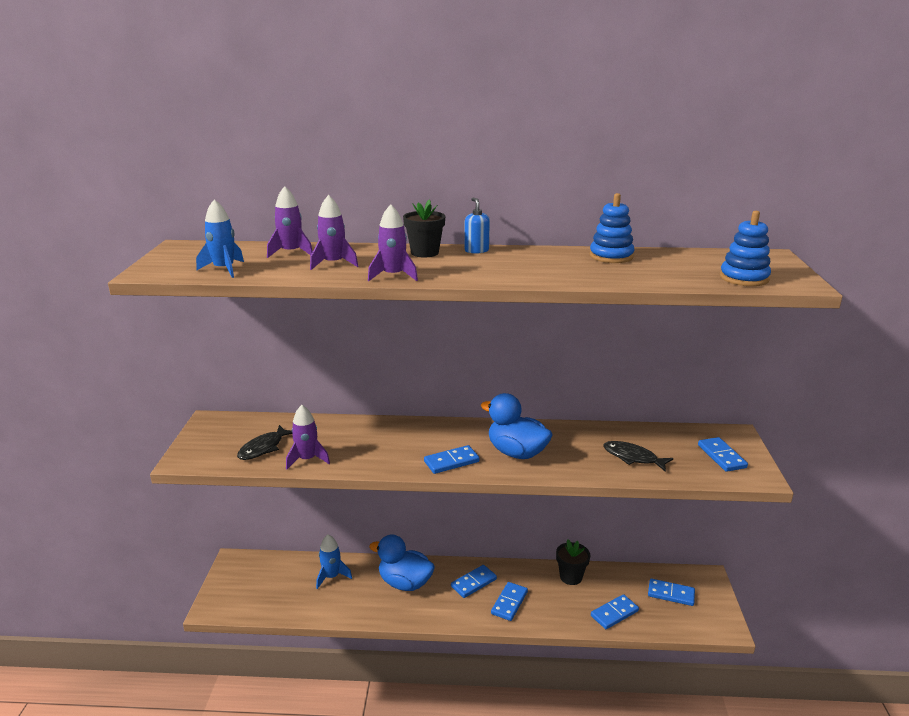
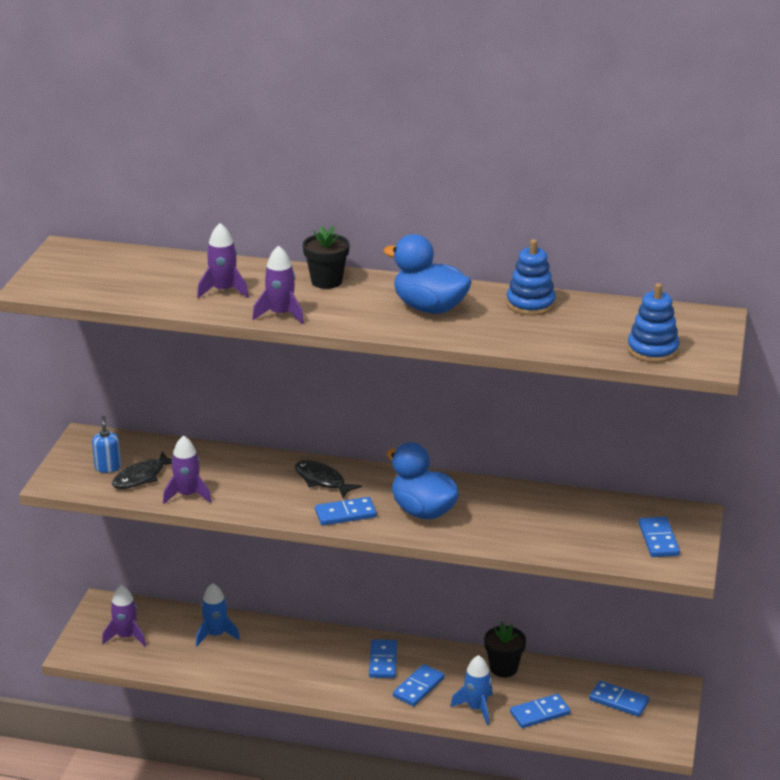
camera: 10 degrees right, 5 degrees up
(224, 269) = (109, 290): blue rocket -> blue rocket (476, 708)
(291, 252) = (182, 269): purple rocket -> purple rocket (126, 637)
(405, 583) = (301, 652): blue duck -> blue duck (429, 308)
(473, 583) = (383, 661): blue domino -> blue domino turned 60 degrees counterclockwise
(476, 250) = (385, 282): blue soap dispenser -> blue soap dispenser (108, 467)
(633, 457) = (554, 530): black fish -> black fish (322, 480)

